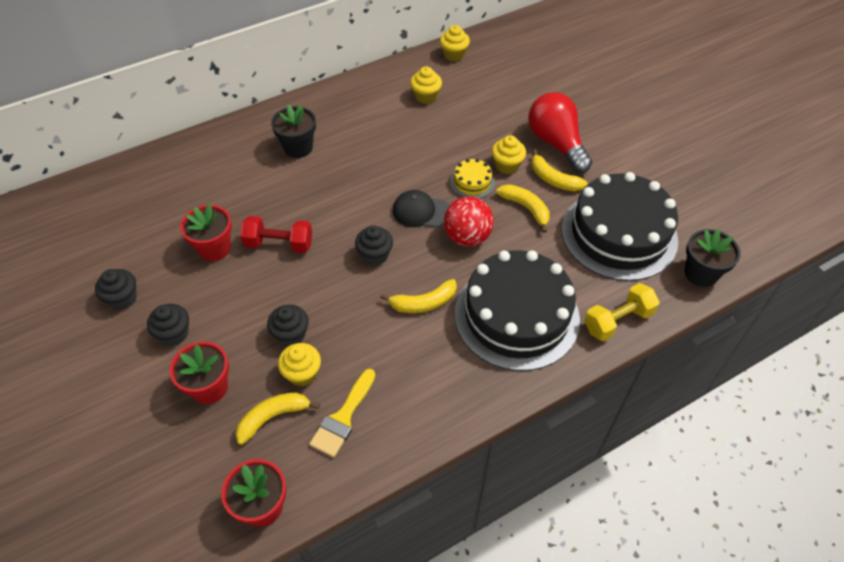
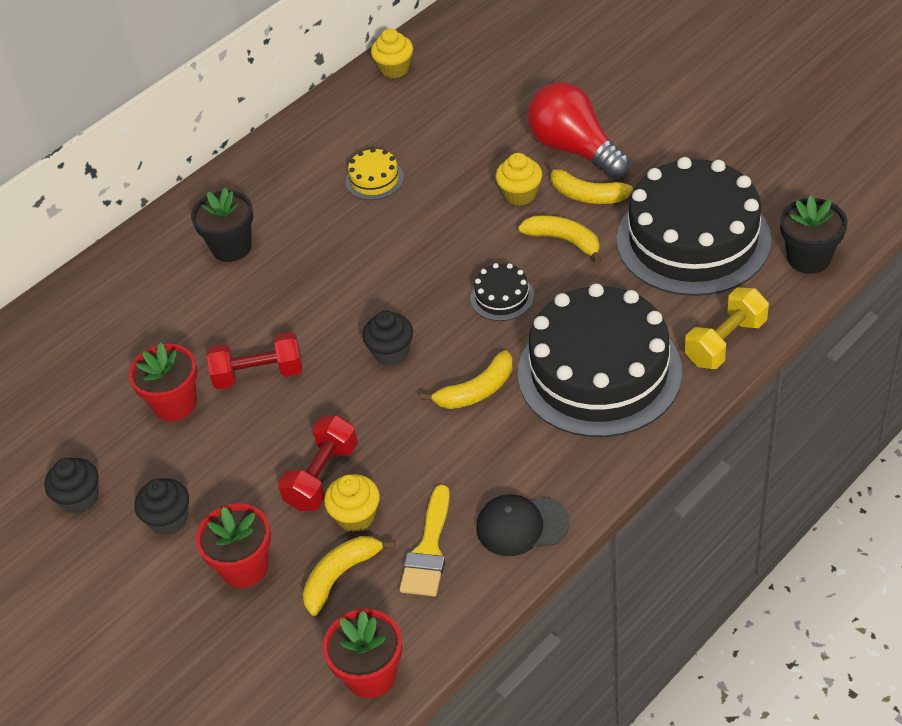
camera: 10 degrees left, 5 degrees down
(291, 334) = (322, 476): black cupcake -> red dumbbell
(421, 211) = (430, 282): black cap -> black cap (521, 525)
(426, 96) = (378, 134): yellow cupcake -> none
(467, 237) = (502, 297): red ball -> black cake
(472, 182) = (483, 227): yellow cake -> yellow cake (374, 179)

